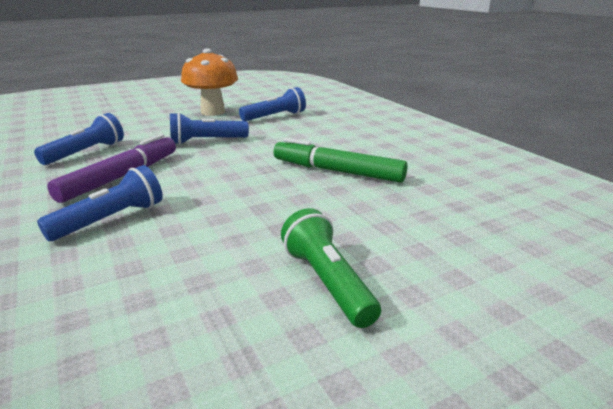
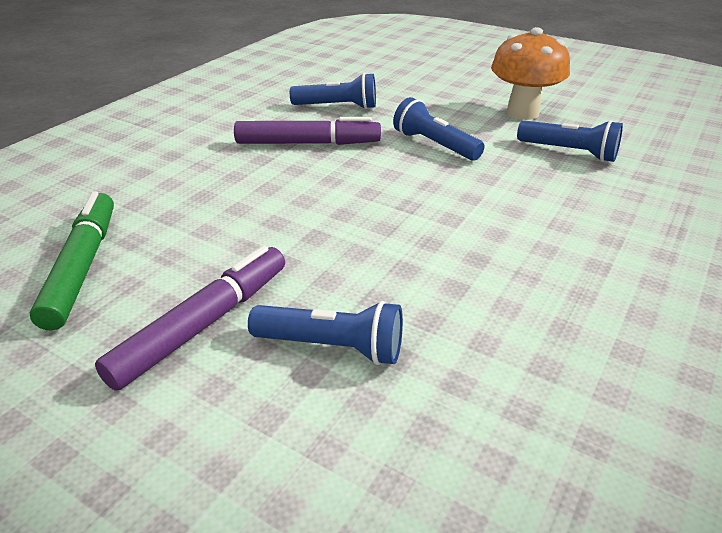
camera: 60 degrees right, 10 degrees up
(110, 220) = (231, 175): blue flashlight -> blue flashlight (332, 347)
(327, 282) = (203, 324): green flashlight -> purple marker
(337, 171) = (454, 253): green marker -> green marker (83, 267)

